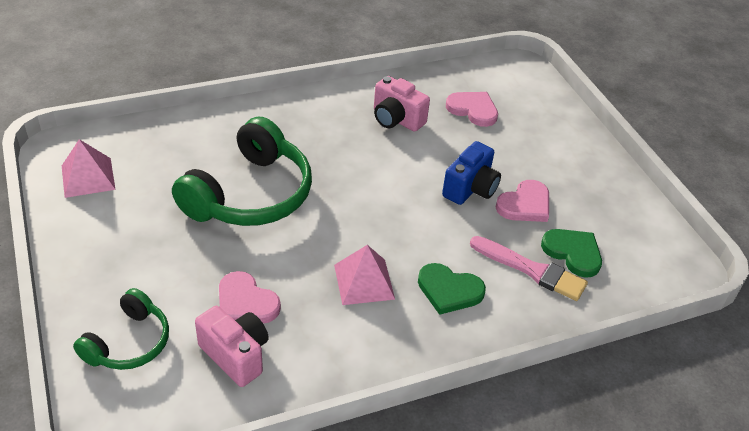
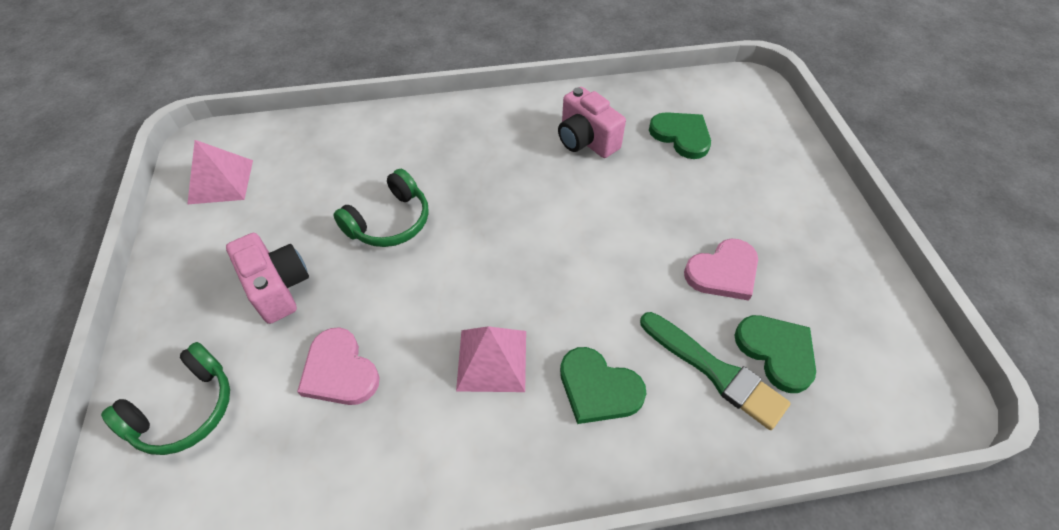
camera: 15 degrees right, 10 degrees up
(236, 355) = (303, 448): pink camera -> pink camera (278, 288)
(250, 194) = (390, 222): green headphones -> green headphones, size x0.56
(470, 189) = (657, 242): blue camera -> none
(473, 110) = (681, 136): pink heart -> green heart
(532, 270) = (715, 371): pink brush -> green brush

